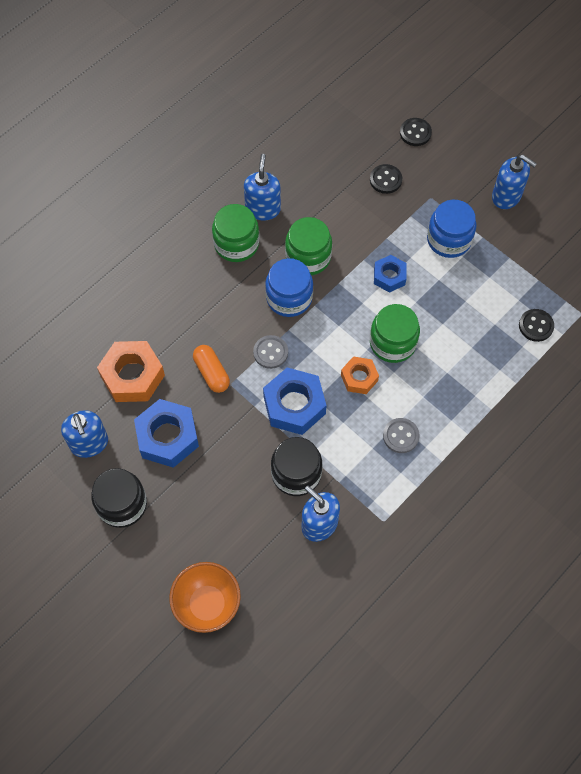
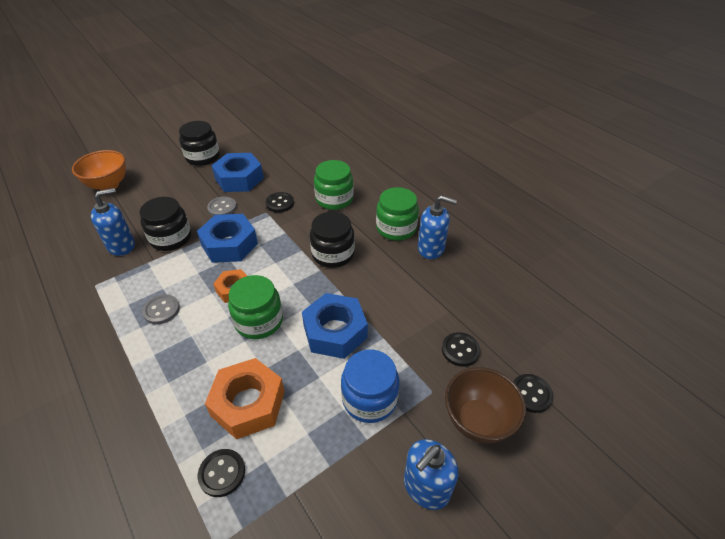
camera: 100 degrees right, 20 degrees down
(89, 443) = (253, 147): blue soap dispenser -> none
(132, 376) = (294, 167): orange nut -> orange nut (248, 403)
(211, 373) = (280, 203): orange capsule -> black button
(270, 352) = (284, 236): grey button -> grey button (222, 208)
(289, 298) = (333, 254): blue jar -> black jar
(308, 257) = (372, 272): green jar -> green jar (334, 199)
(389, 276) = (335, 332): blue nut -> blue nut, size x1.70
(448, 167) = (477, 421): none -> brown bowl

